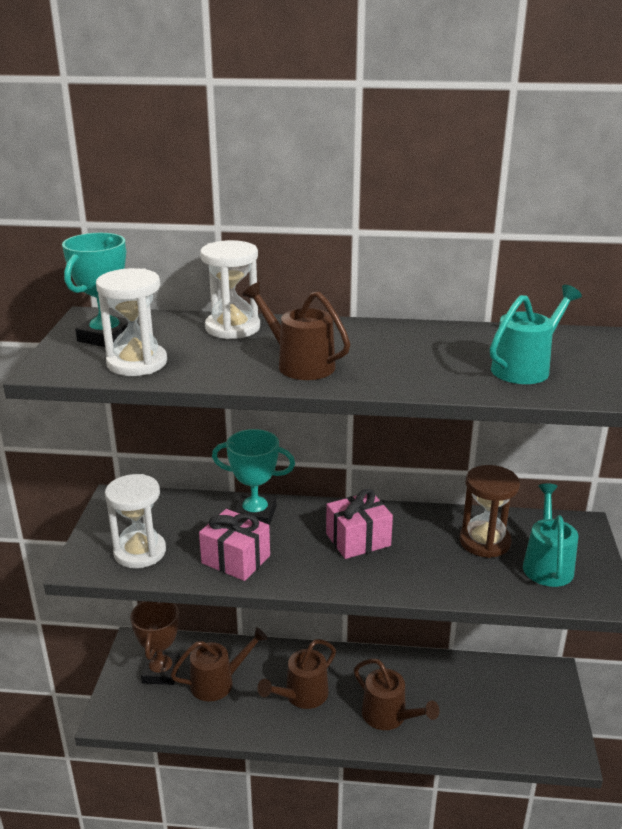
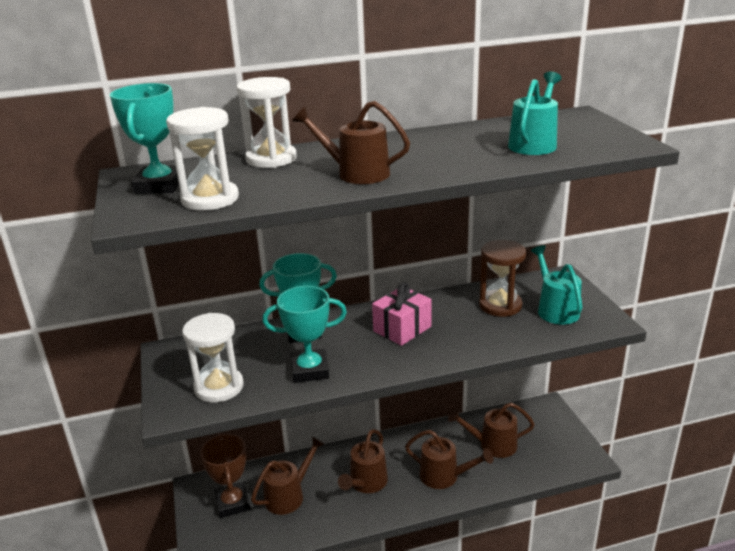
camera: 20 degrees left, 0 degrees up
(235, 559) = (310, 370): pink gift -> turquoise trophy
(462, 698) = (492, 445): none -> brown watering can

